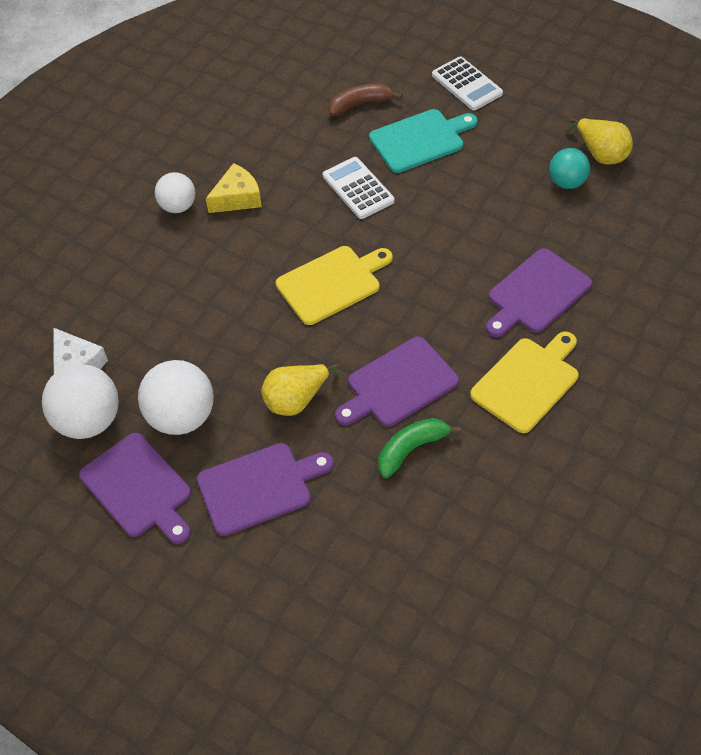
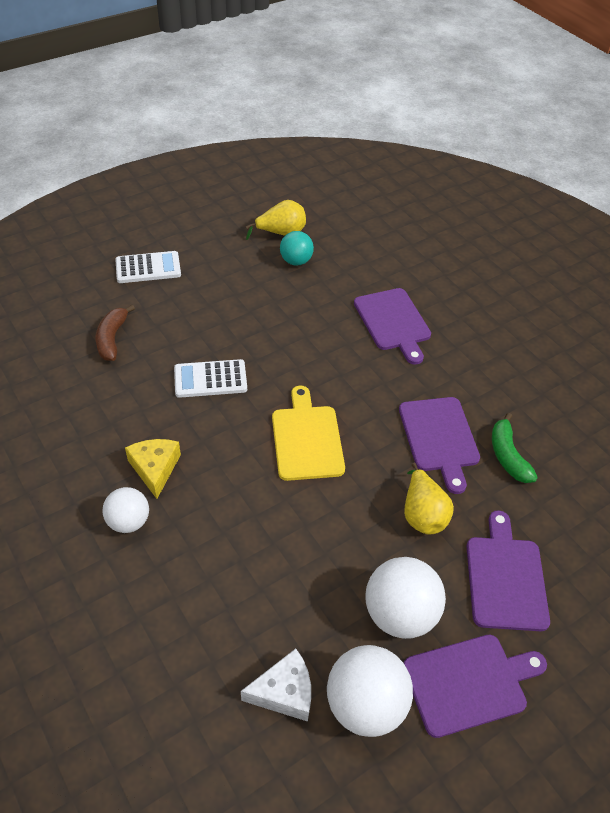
camera: 70 degrees left, 5 degrees down
(420, 140) = (186, 319): turquoise cutting board -> none
(527, 381) = (473, 362): yellow cutting board -> none

